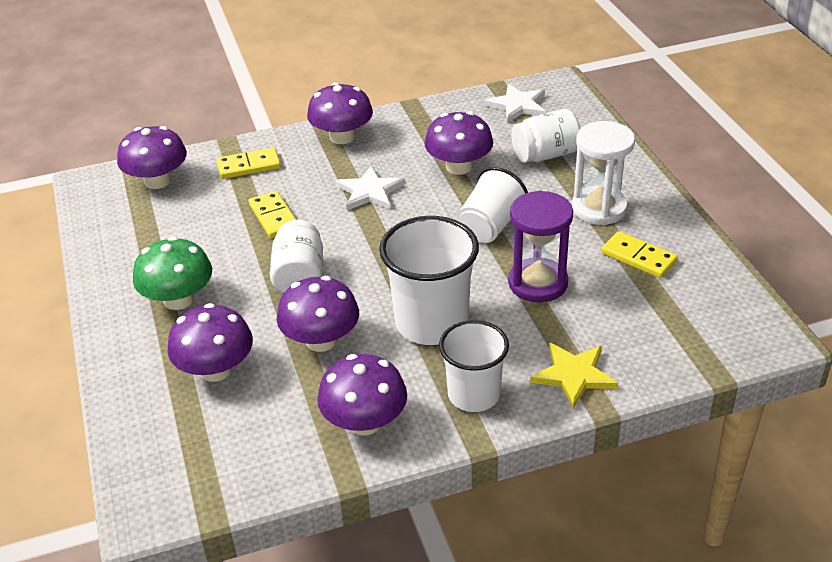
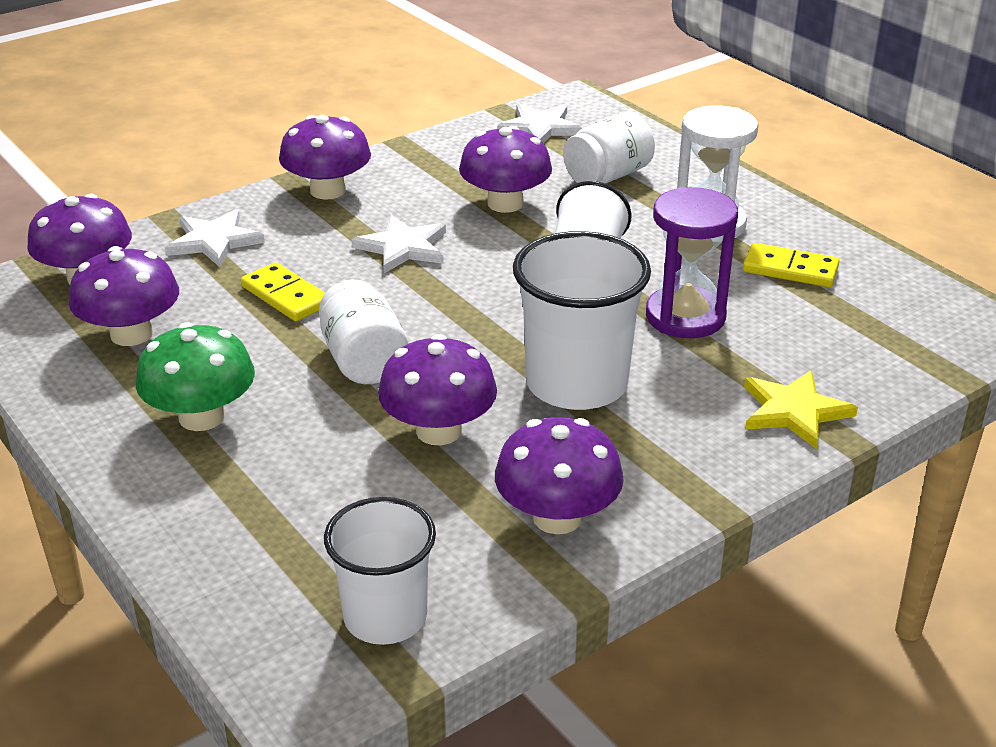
camera: 20 degrees left, 5 degrees down
(216, 369) = (307, 494): purple mushroom -> purple mushroom (131, 334)
(249, 166) = (214, 241): yellow domino -> white star
(474, 394) = (682, 456): white cup -> white cup (385, 617)

